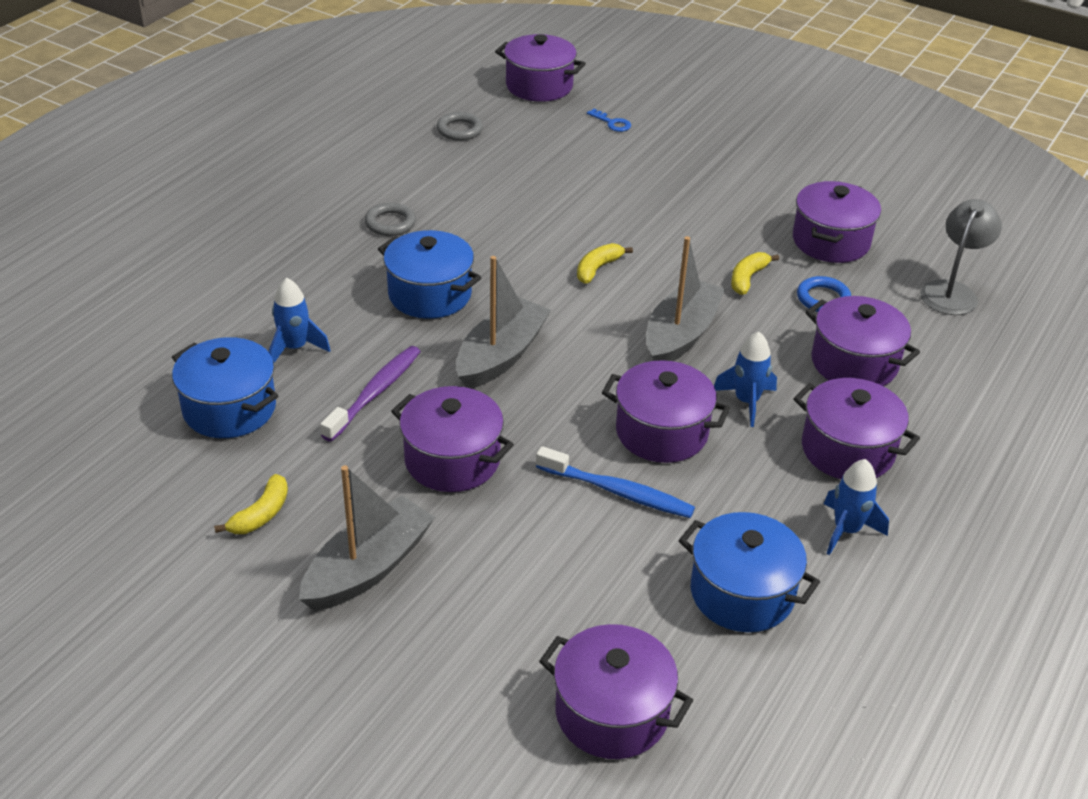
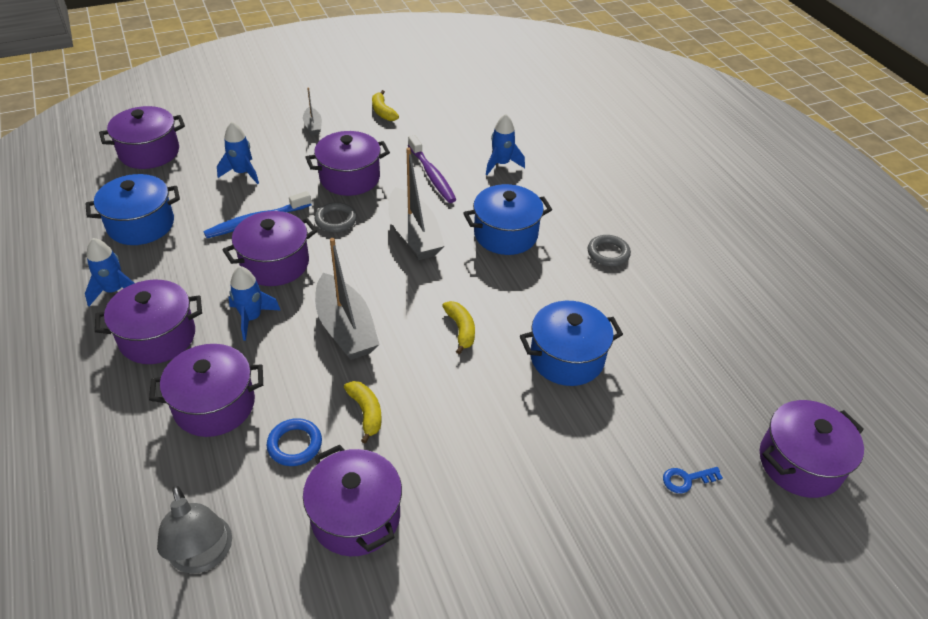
camera: 125 degrees right, 5 degrees up
(229, 409) = (470, 127): blue pot -> blue pot (567, 358)
(368, 568) = (313, 126): grey boat -> grey boat, size x0.49
(459, 130) = (733, 356): grey ring -> grey ring (336, 220)
(547, 569) = (242, 173): none -> blue rocket

